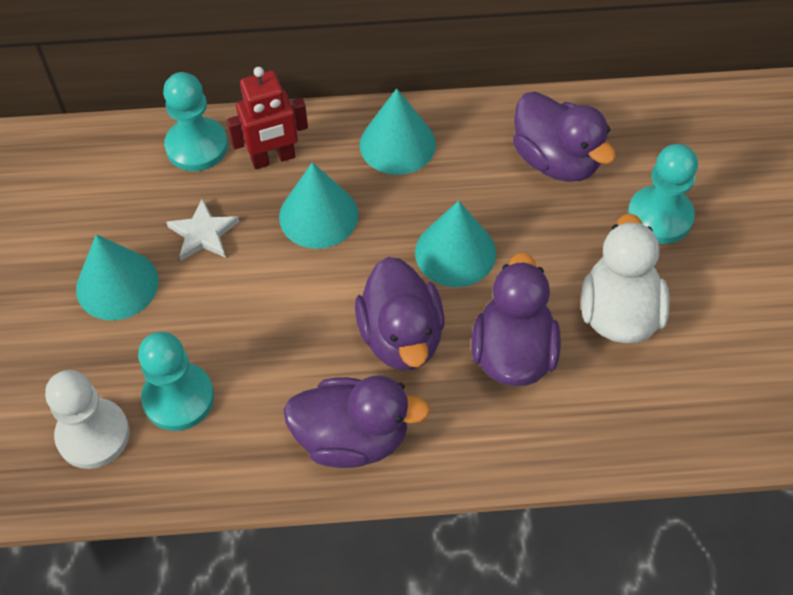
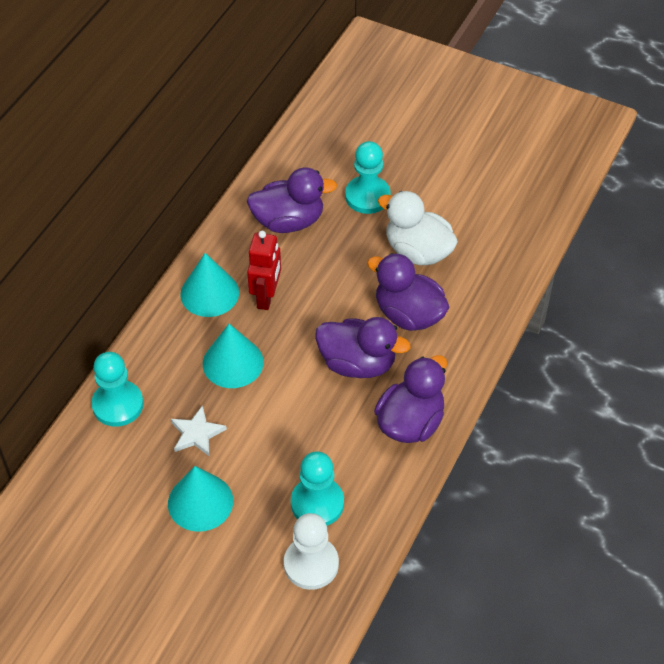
camera: 60 degrees left, 5 degrees down
(273, 158) = (165, 366): red robot -> red robot (266, 297)
(455, 252) = (317, 306): turquoise cone -> none

